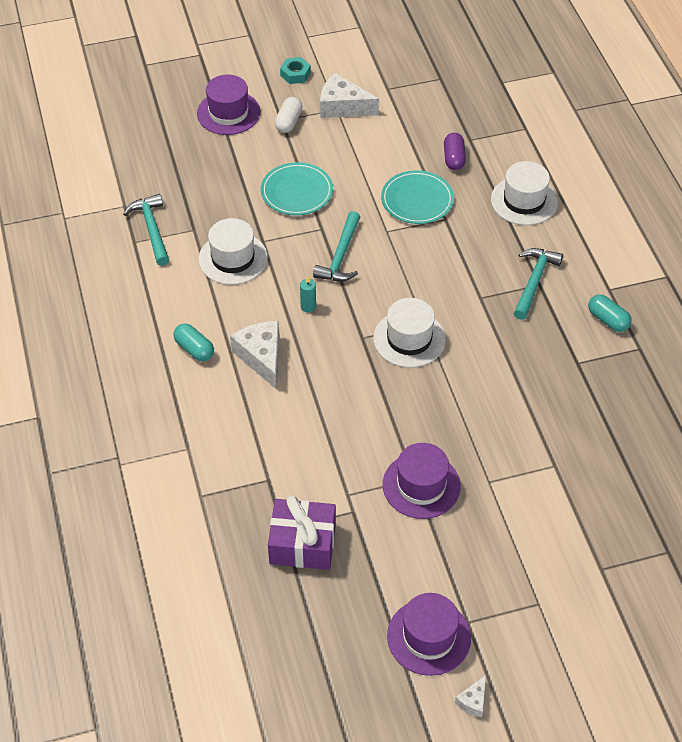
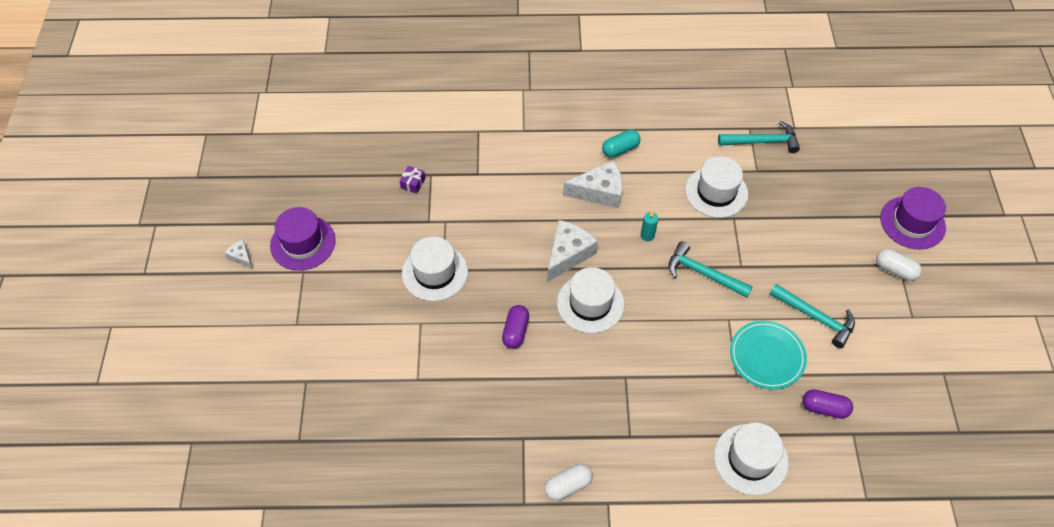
camera: 105 degrees right, 5 degrees up
(295, 74) = (970, 291): turquoise nut -> none
(297, 192) = (793, 256): turquoise plate -> none
(302, 543) = (413, 183): purple gift -> purple gift, size x0.43
(342, 107) = (915, 322): white cheese -> white cheese (568, 254)
(421, 485) = (435, 272): purple hat -> white hat
(466, 394) = (515, 331): none -> purple capsule
(534, 281) = (635, 432): turquoise hammer -> turquoise hammer (815, 318)
(608, 320) = (568, 486): turquoise capsule -> white capsule

